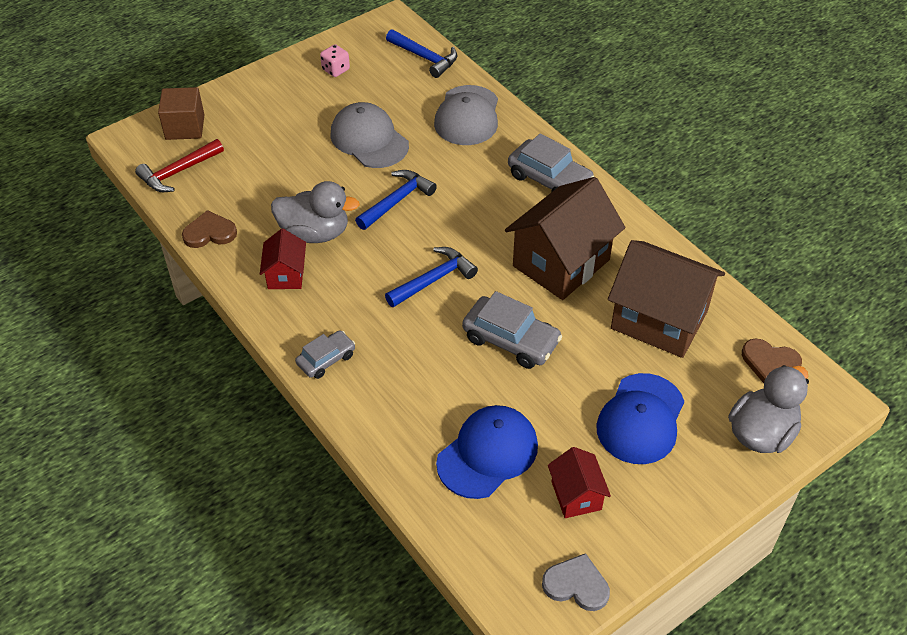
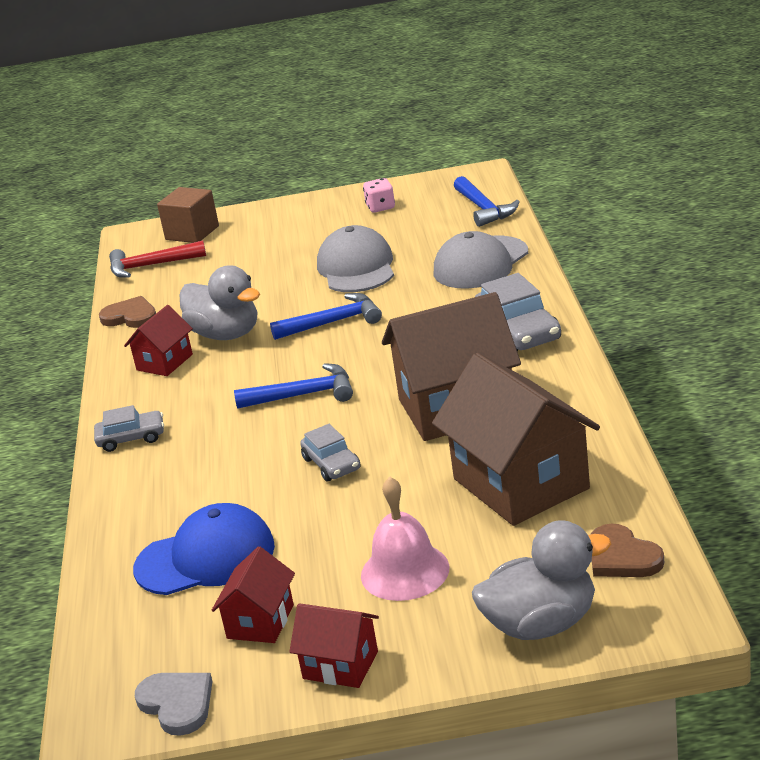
camera: 35 degrees right, 20 degrees down
(511, 340) = (331, 464): grey car -> grey car, size x0.61
(640, 419) = (405, 571): blue cap -> pink bell
(661, 511) = (340, 665): none -> red house

